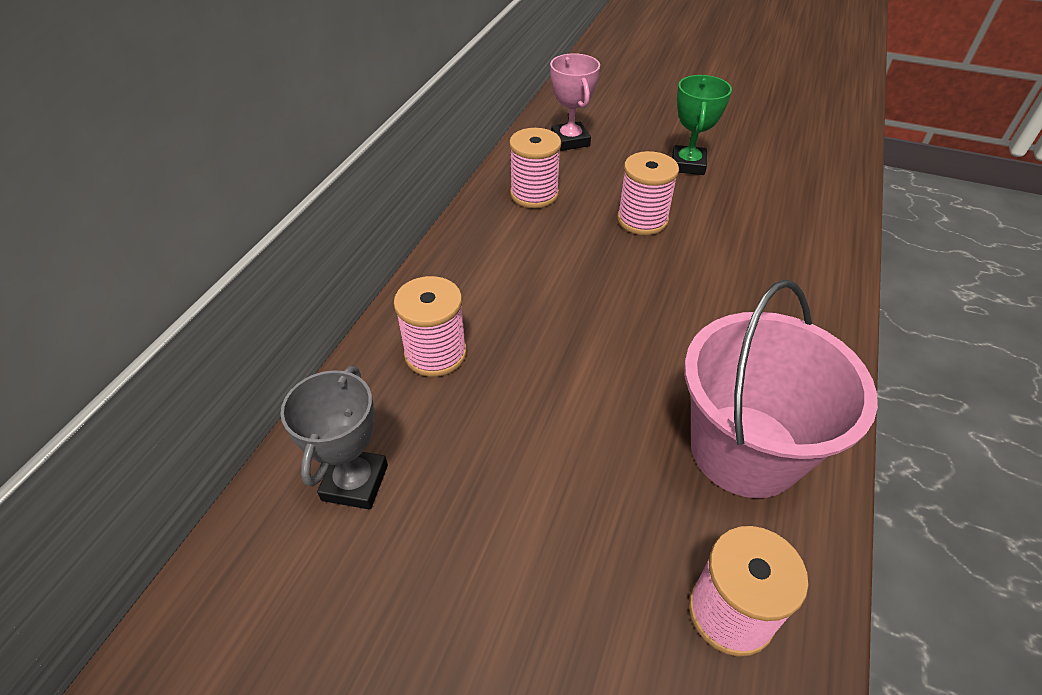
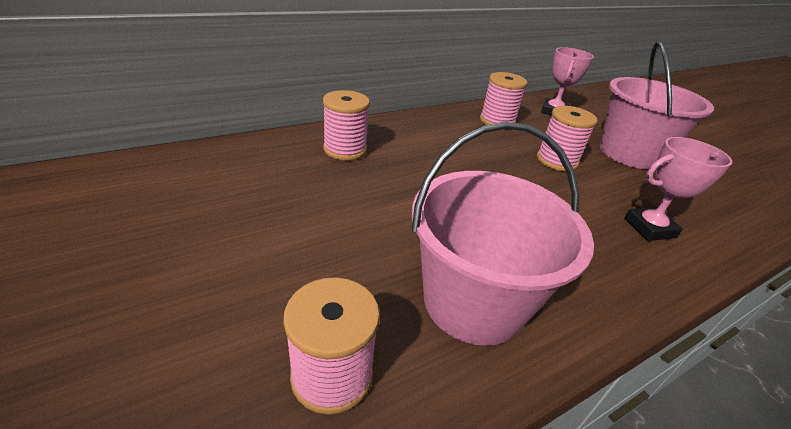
camera: 35 degrees right, 10 degrees down
(355, 482) = (232, 170): grey trophy -> none
(688, 165) = (629, 153): green trophy -> pink bucket
(781, 258) = (649, 228): none -> pink trophy

